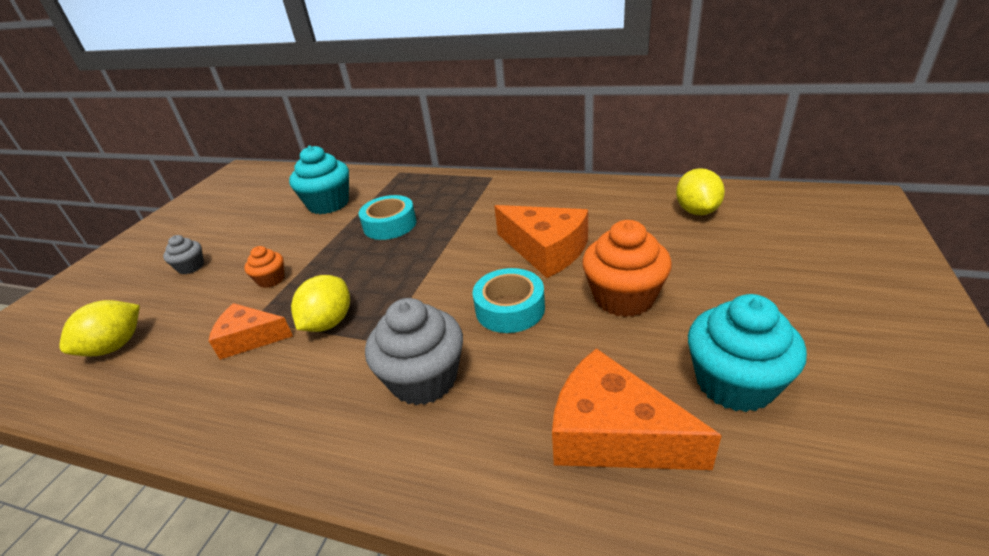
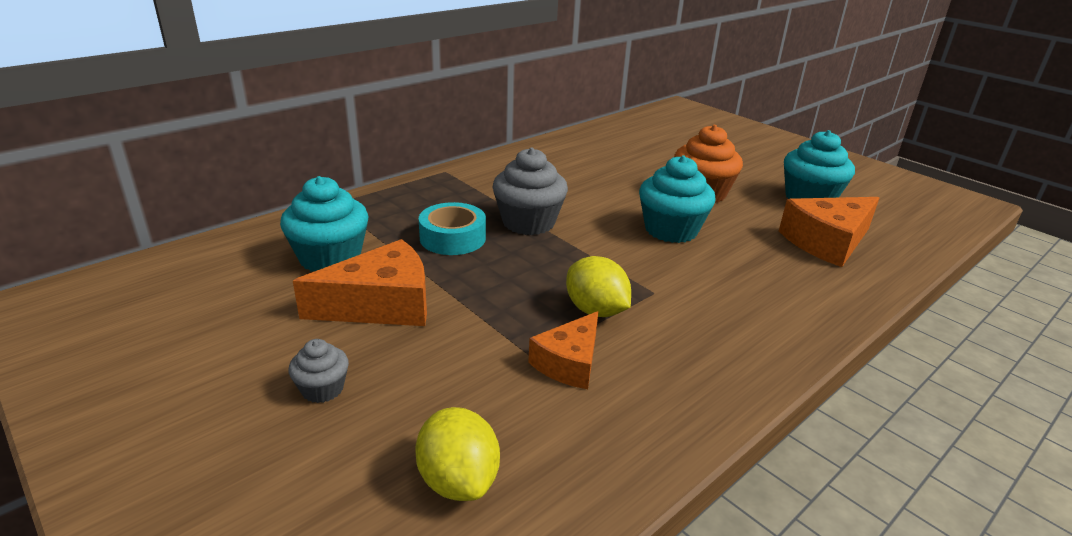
camera: 65 degrees left, 5 degrees down
(271, 279) = (460, 329): orange cupcake -> none
(424, 379) = (724, 286): grey cupcake -> grey cupcake (528, 222)
(510, 309) = (671, 230): turquoise tape -> turquoise cupcake
(546, 250) = (609, 194): orange cheese -> orange cheese (381, 305)
(697, 211) = (629, 138): yellow lemon -> none

